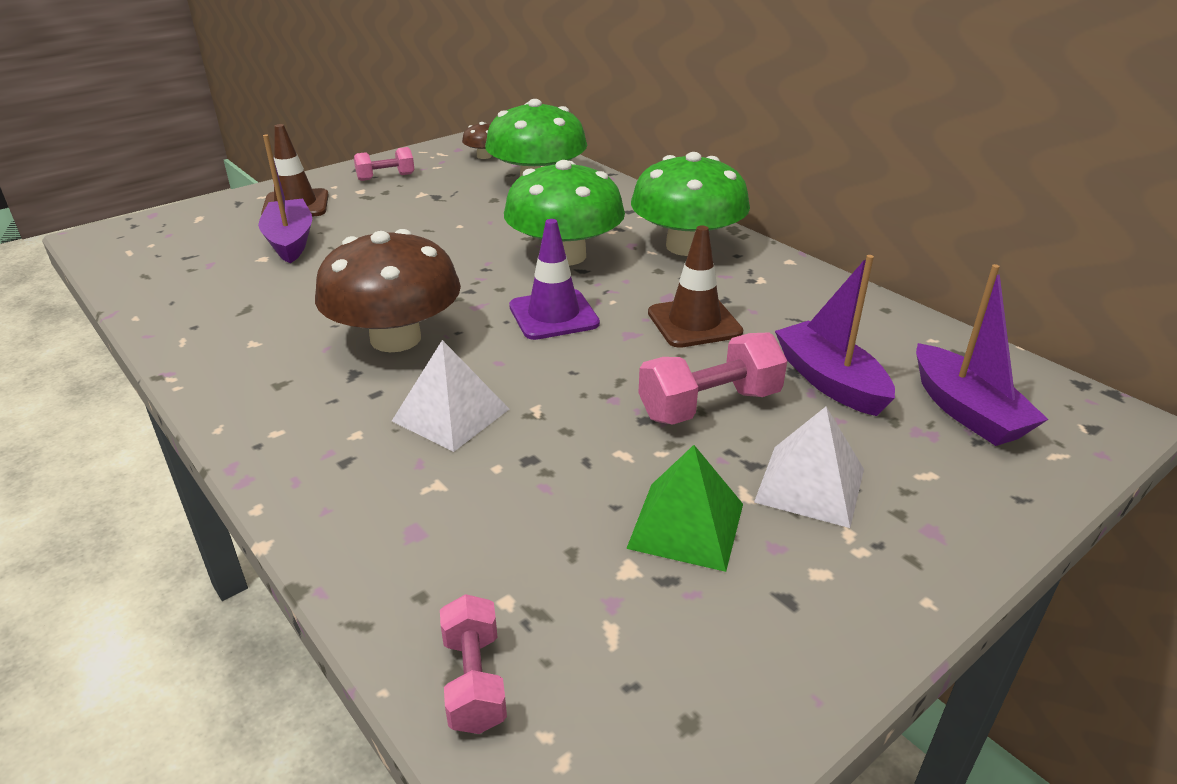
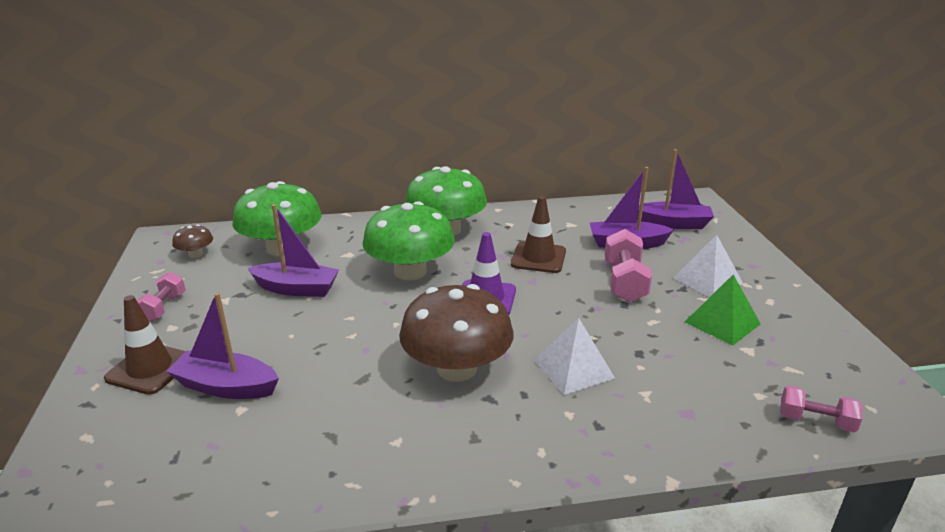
camera: 60 degrees left, 5 degrees down
(469, 215) = (296, 289): none -> purple boat

